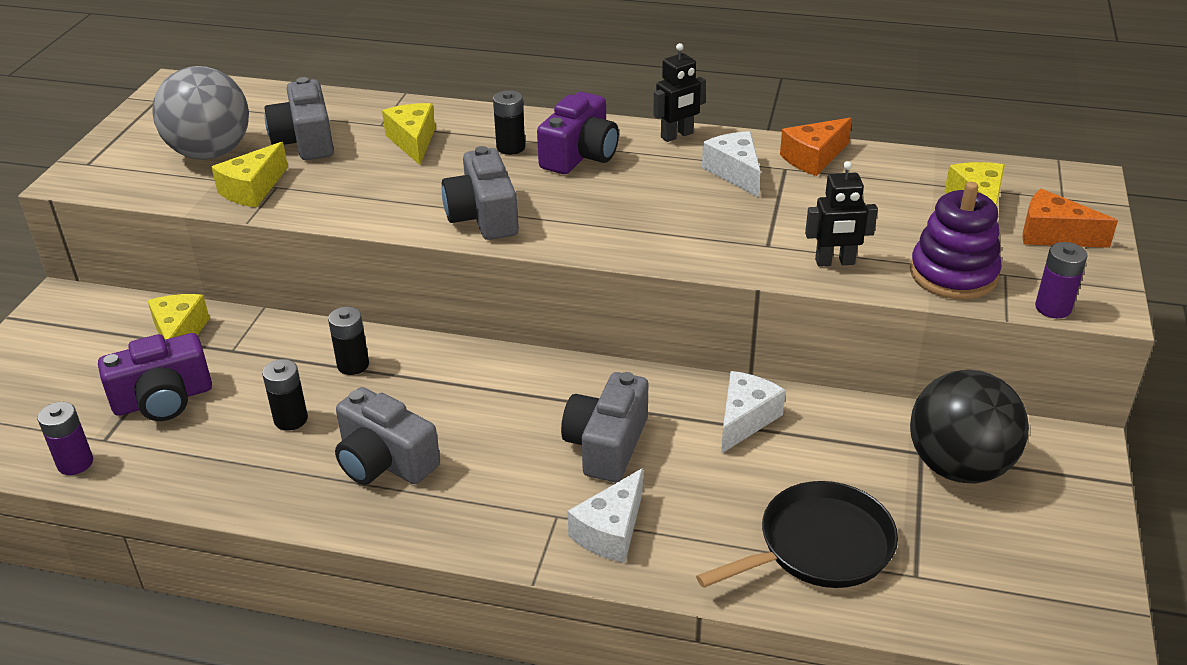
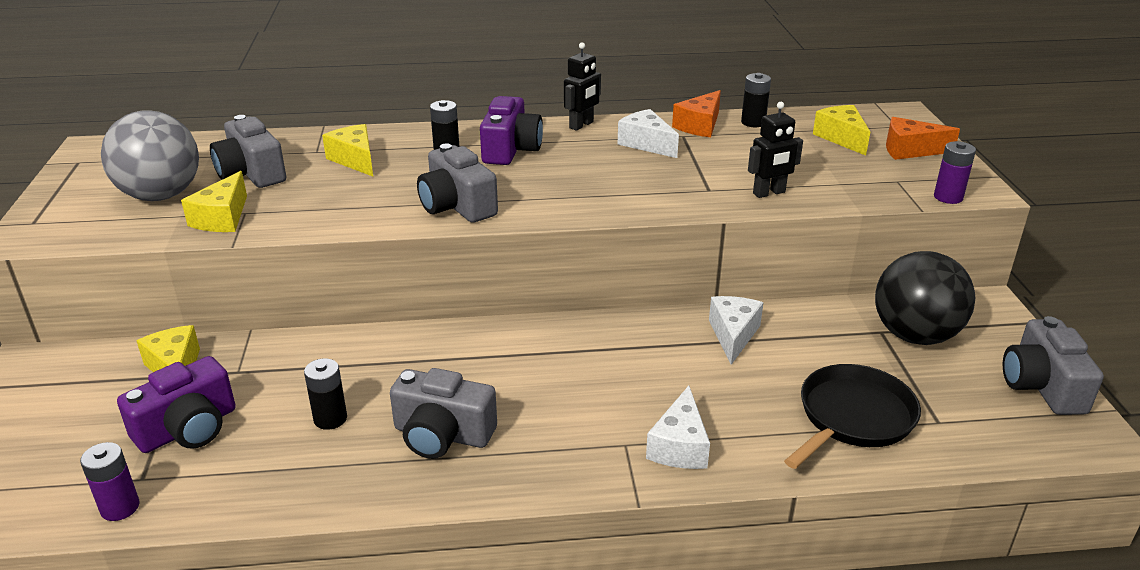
camera: 20 degrees left, 5 degrees down
(353, 365) = (366, 361): black battery -> black battery (753, 122)
(607, 445) = (633, 378): grey camera -> grey camera (1041, 386)
(953, 274) = (861, 187): purple stacking toy -> none

